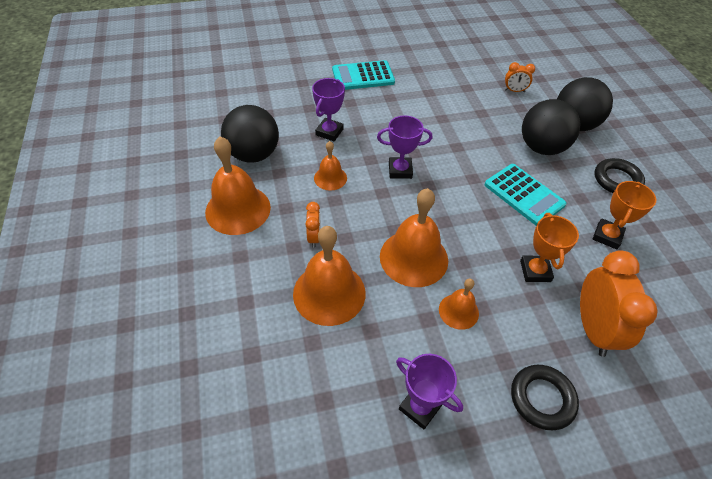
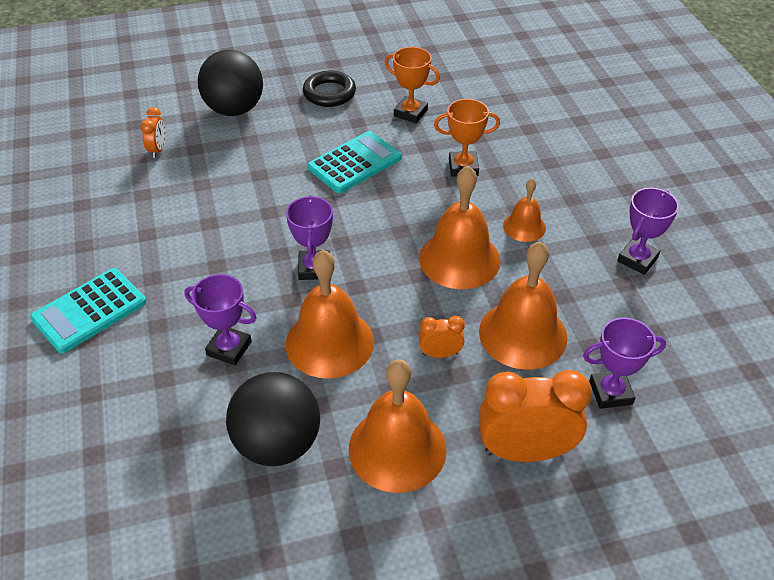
camera: 90 degrees left, 5 degrees down
(261, 348) = (610, 392): none -> purple trophy
(330, 178) = (329, 342): orange bell -> orange bell, size x1.84
(363, 76) = (89, 311): turquoise calculator -> turquoise calculator turned 60 degrees clockwise
(541, 148) = (274, 140): black ball -> none
(542, 399) = (604, 180): black ring -> none
(593, 329) = (524, 139): orange clock -> orange clock (525, 451)

